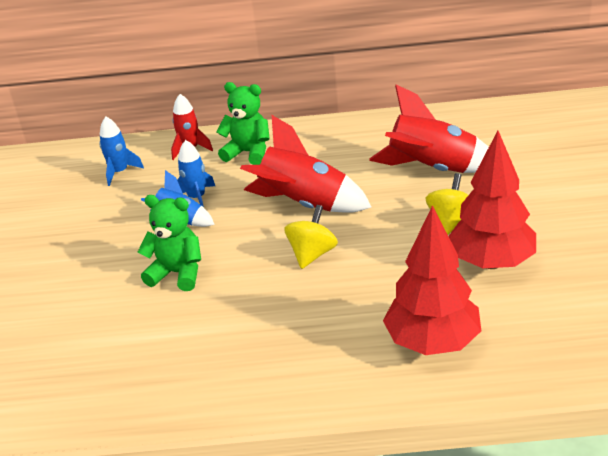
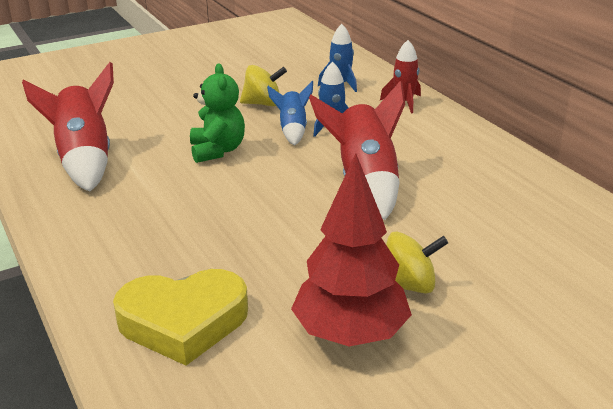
camera: 60 degrees right, 5 degrees down
(248, 153) = (425, 131): green teddy bear -> none
(312, 254) = (287, 209): yellow spinning top -> yellow spinning top (263, 104)
(432, 169) = (503, 247): red rocket -> red rocket (84, 160)
(432, 342) = (183, 322): red tree -> yellow heart

